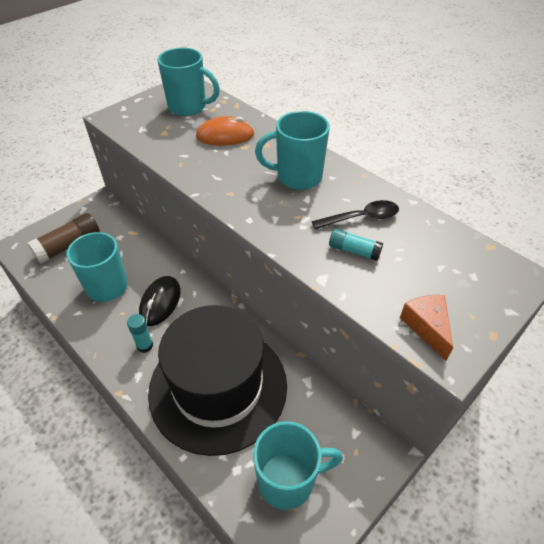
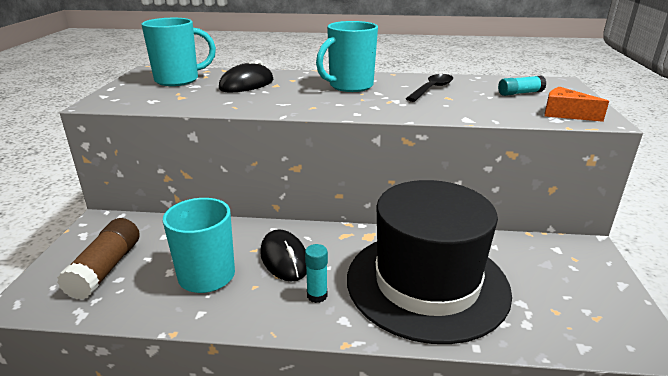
camera: 40 degrees left, 20 degrees down
(225, 136) = (247, 84): orange mouse -> black mouse
(288, 480) = (567, 303): turquoise mug -> none
(354, 250) = (458, 102): turquoise glue stick -> turquoise glue stick (520, 93)

